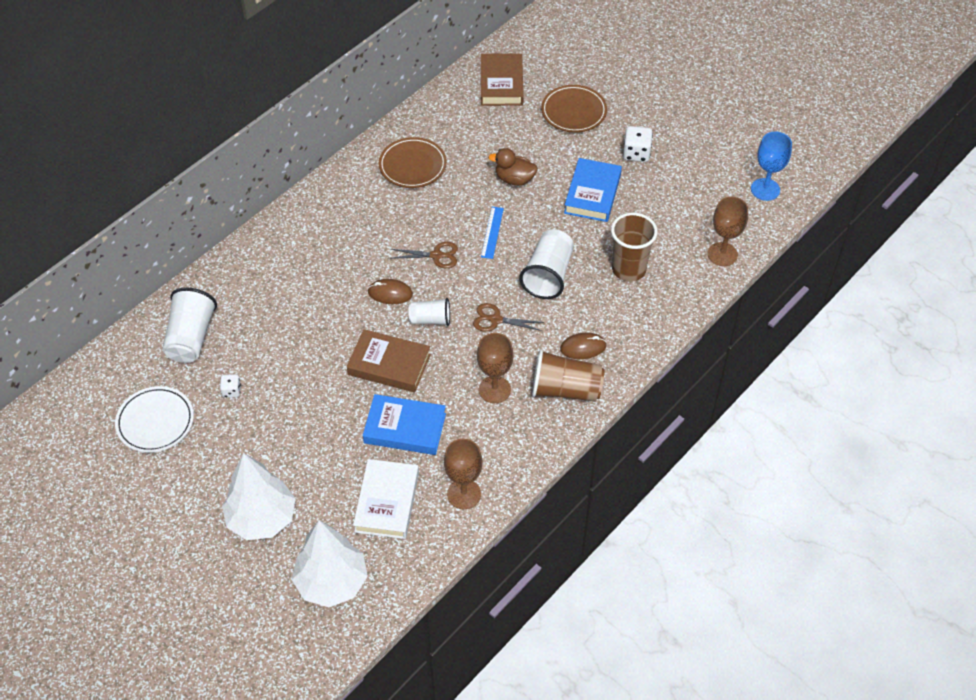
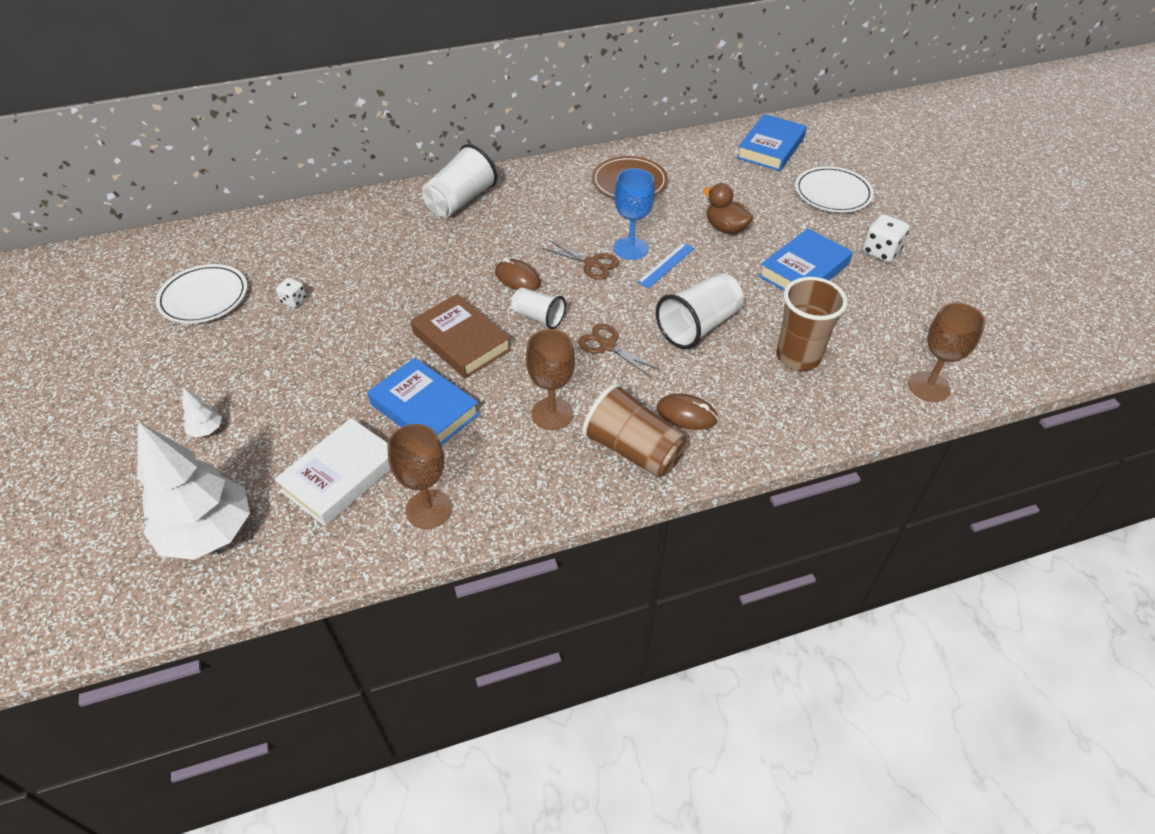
camera: 30 degrees right, 5 degrees down
(191, 337) = (303, 242): white cup -> white cup (460, 201)
(262, 519) = (206, 430): white tree -> white tree, size x0.41
(501, 84) = (770, 148): brown book -> blue book
(573, 111) = (832, 193): brown plate -> white plate
(765, 189) = (1026, 340): blue goblet -> blue goblet (631, 248)

